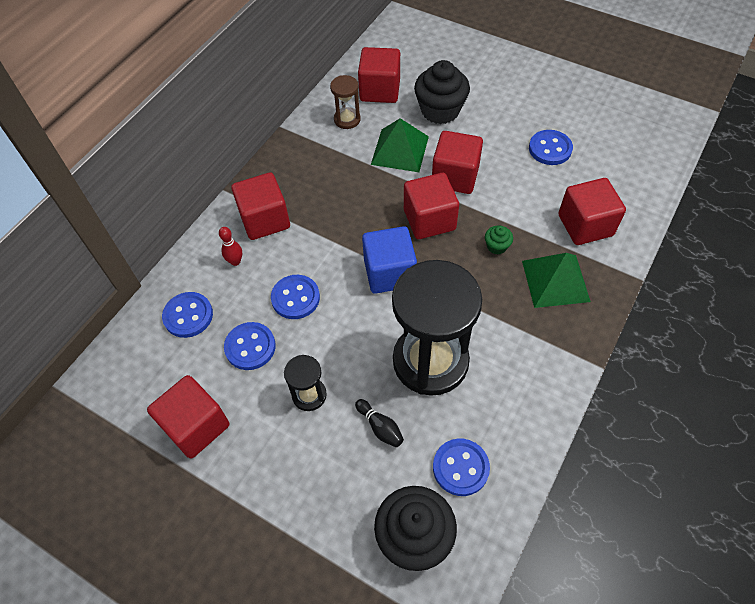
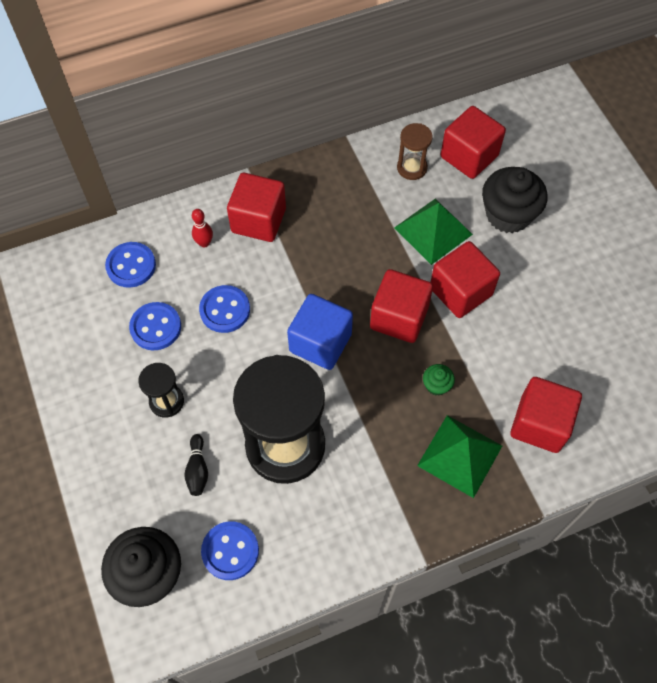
camera: 35 degrees right, 5 degrees up
(196, 426) = (66, 363): red cube -> none
(550, 149) = (579, 325): blue button -> none

